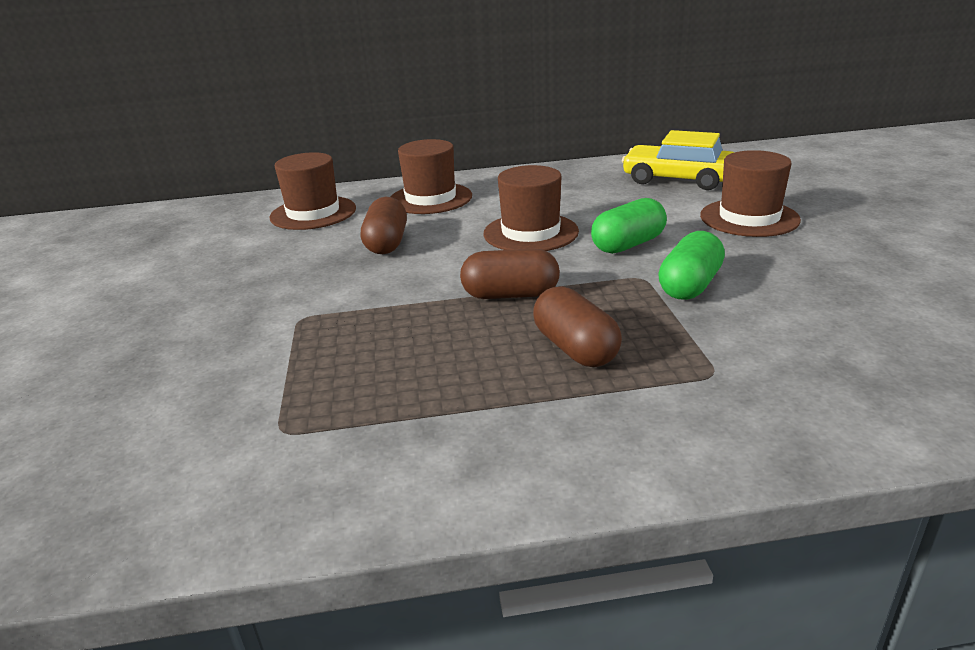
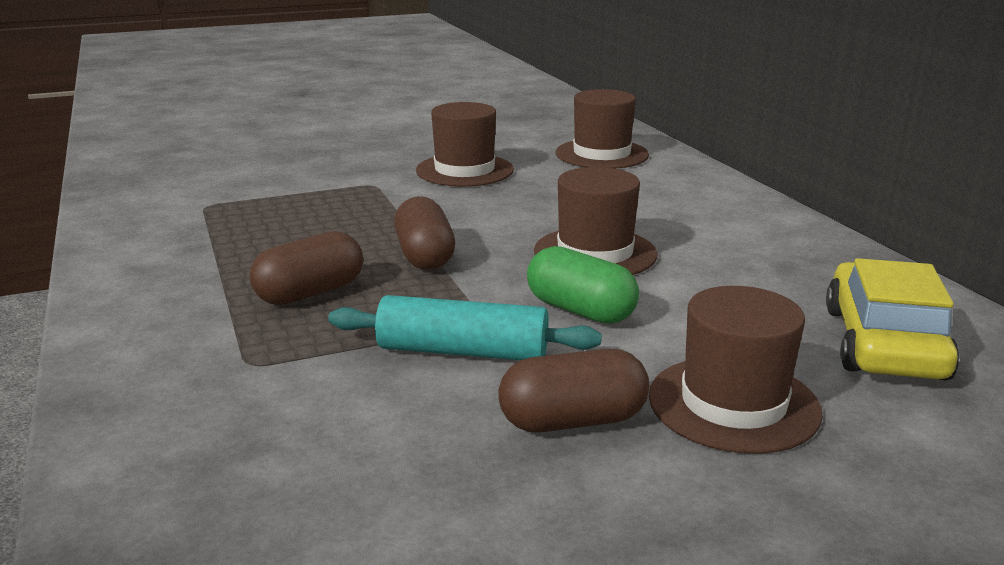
camera: 75 degrees right, 5 degrees down
(386, 243) = (537, 192): brown capsule -> brown capsule (573, 421)
(430, 198) = (675, 195): brown hat -> brown hat (464, 170)
(690, 286) = (462, 351): green capsule -> turquoise rolling pin

